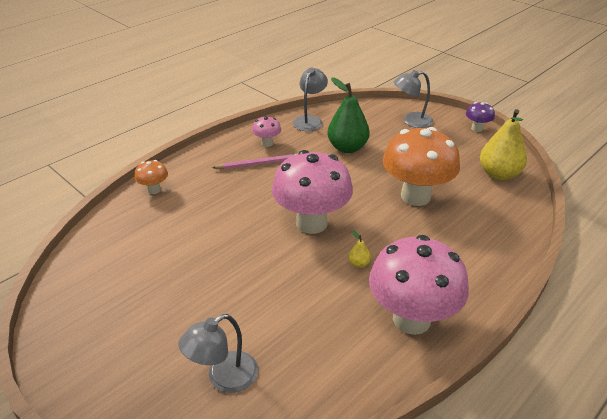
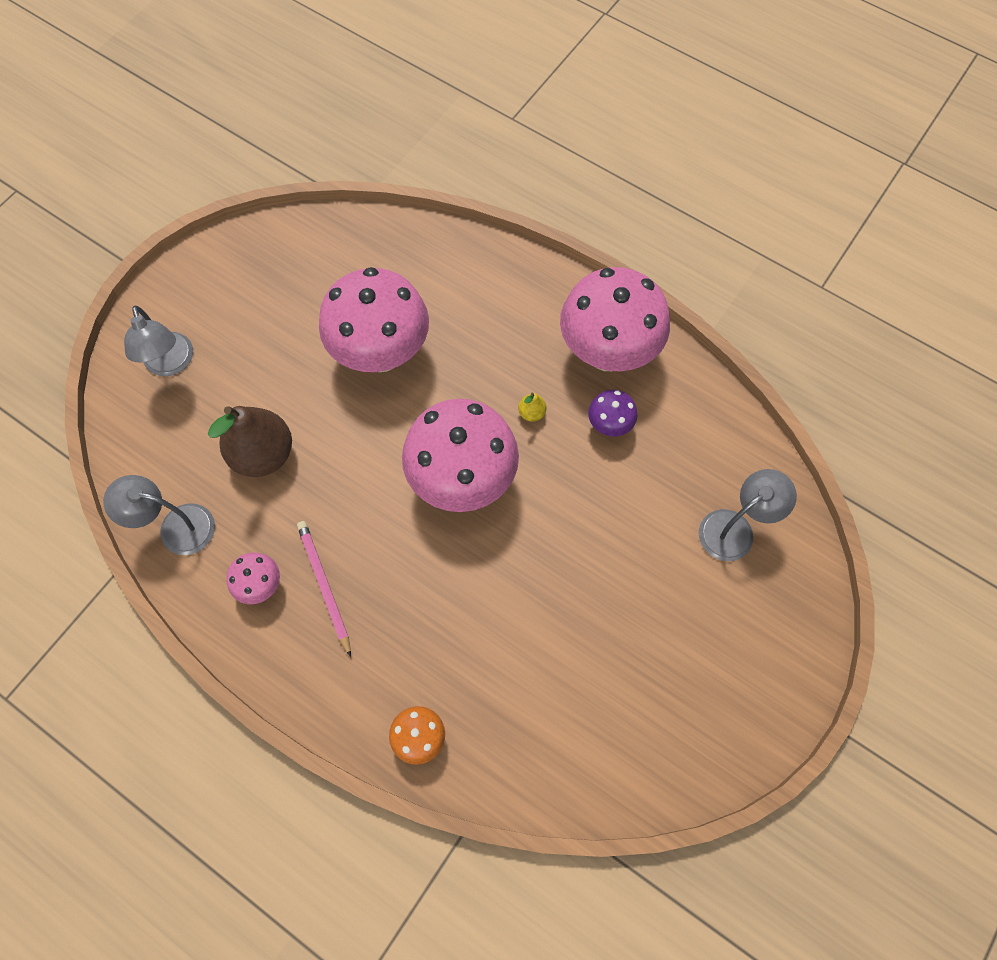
camera: 100 degrees left, 30 degrees up
(224, 378) = (735, 528): grey lamp -> grey lamp turned 75 degrees counterclockwise
(347, 148) = (263, 454): green pear -> brown pear
(415, 196) = (381, 353): orange mushroom -> pink mushroom
(477, 128) = (190, 272): purple mushroom -> purple mushroom (609, 425)
(498, 174) = (315, 252): yellow pear -> none

